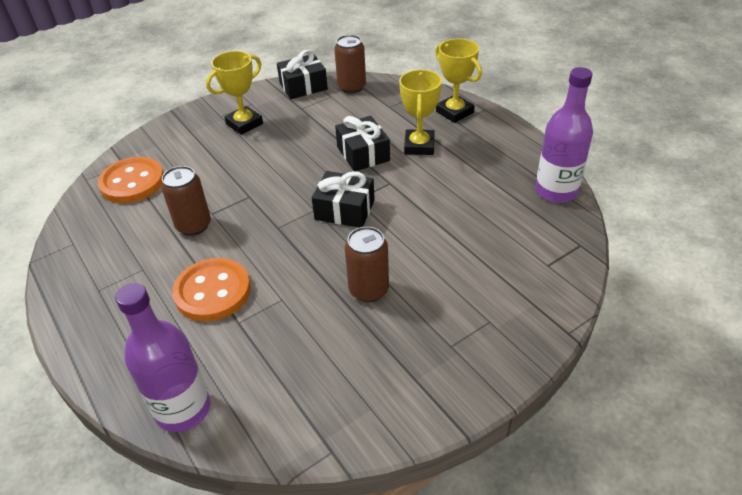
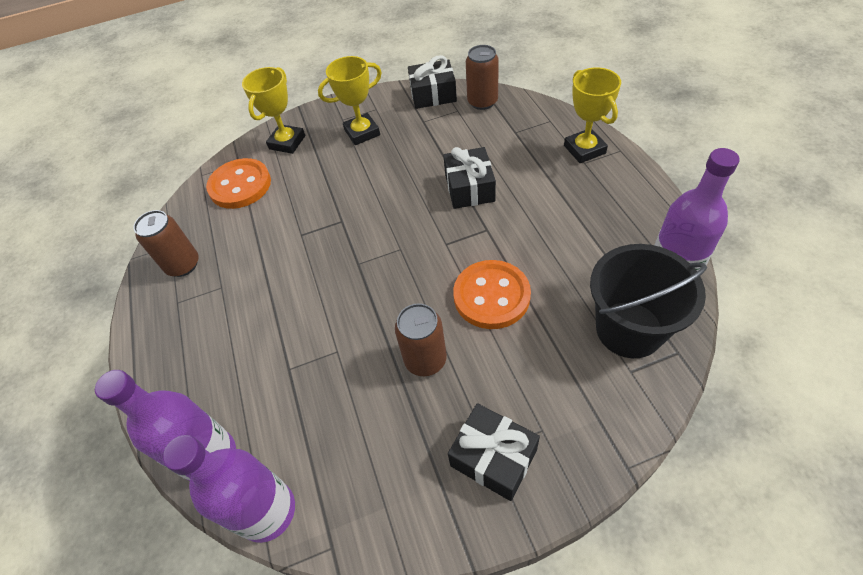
camera: 20 degrees right, 10 degrees up
(194, 225) = (280, 246): brown can -> brown can (183, 265)
(213, 292) = (275, 327): orange button -> orange button (491, 296)
(258, 438) = (267, 511): none -> purple bottle
(344, 210) = (430, 255): black gift -> black gift (493, 457)
(419, 146) = (532, 187): yellow trophy -> yellow trophy (287, 142)
(536, 236) = (629, 329): none -> black bucket

